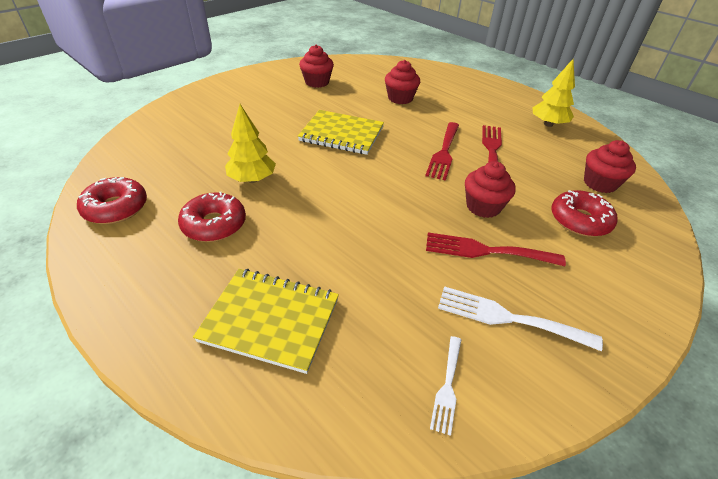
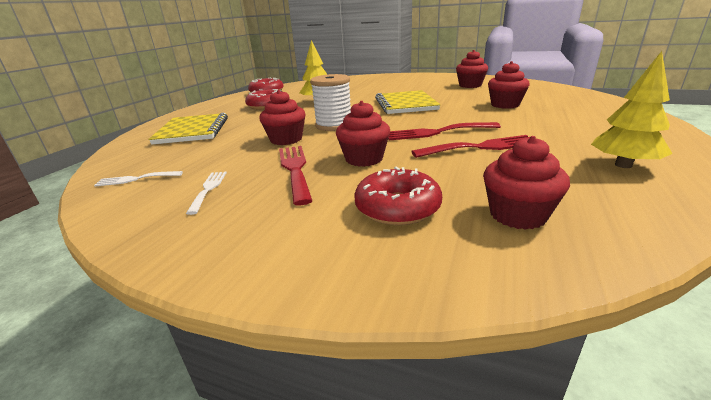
camera: 70 degrees right, 15 degrees down
(371, 195) = (334, 125): none -> white spool
(392, 238) = (286, 139): none -> red cupcake
(508, 318) = (208, 189): white fork -> white fork, size x0.59

